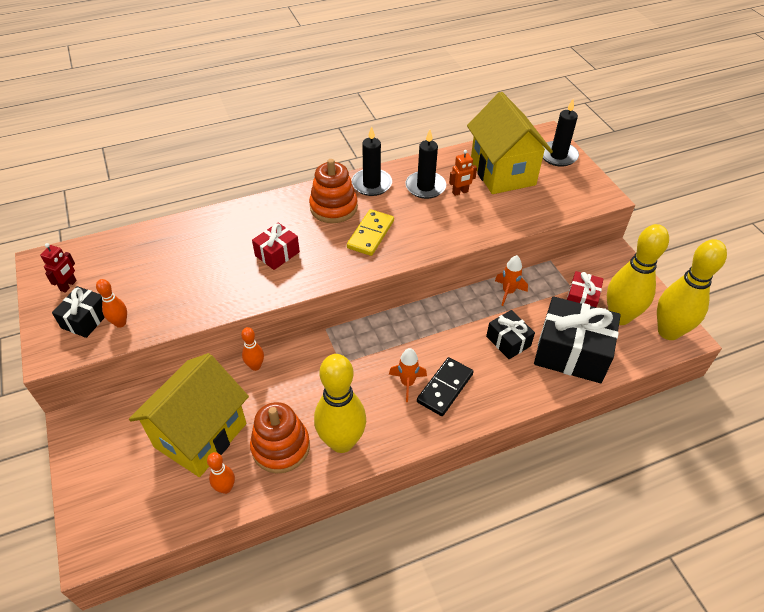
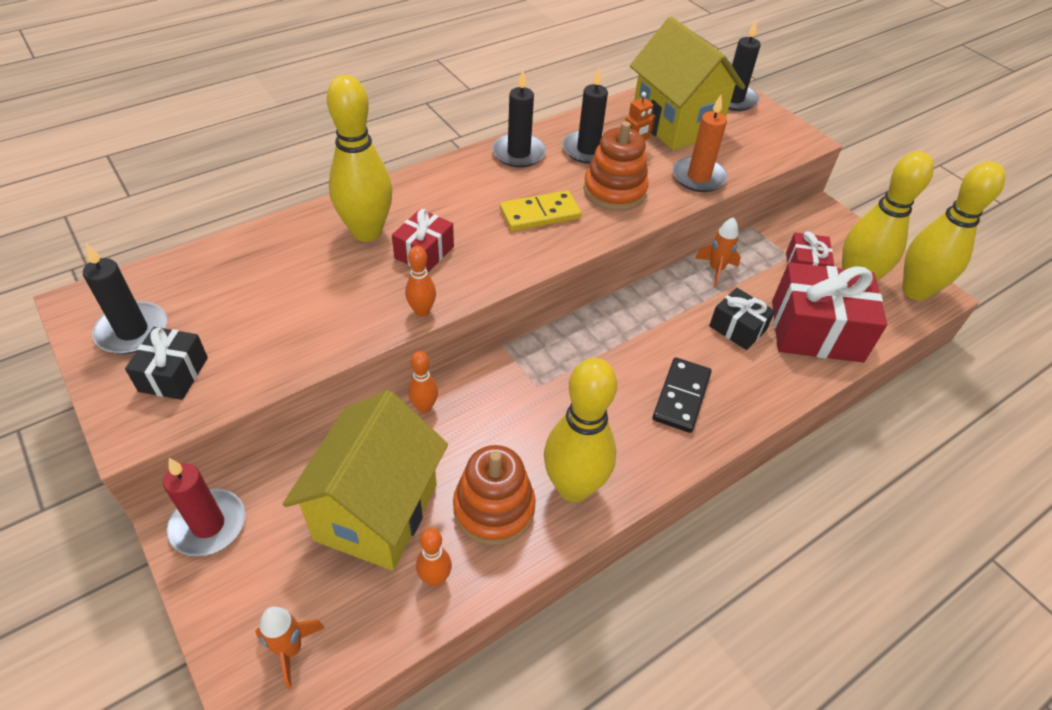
camera: 15 degrees left, 0 degrees up
(68, 285) = (132, 331): red robot -> black candle
(91, 424) = (208, 525): none -> red candle
(120, 323) = (228, 372): orange bowling pin -> orange bowling pin (422, 311)
(242, 233) = (367, 232): none -> yellow bowling pin
(333, 207) = (479, 186): orange stacking toy -> orange stacking toy (614, 191)
(370, 234) = (540, 214): yellow domino -> yellow domino turned 60 degrees clockwise
(407, 383) = (632, 398): orange rocket -> orange rocket (290, 649)
(504, 218) = (698, 177): none -> orange candle
(571, 352) = (816, 331): black gift -> red gift

